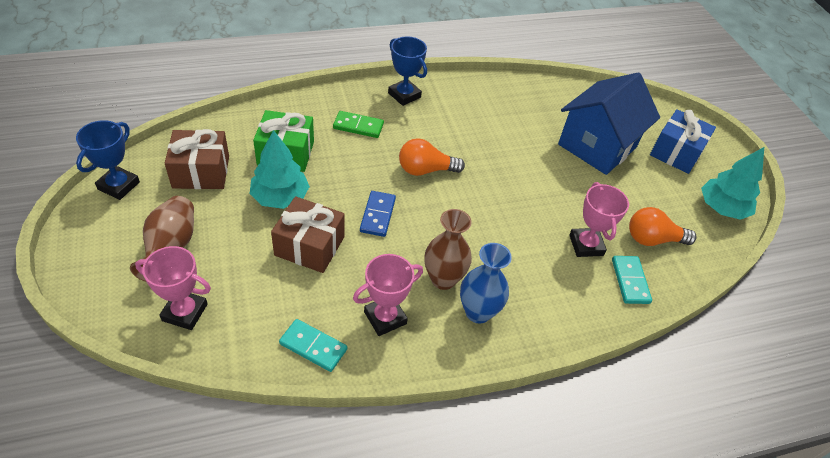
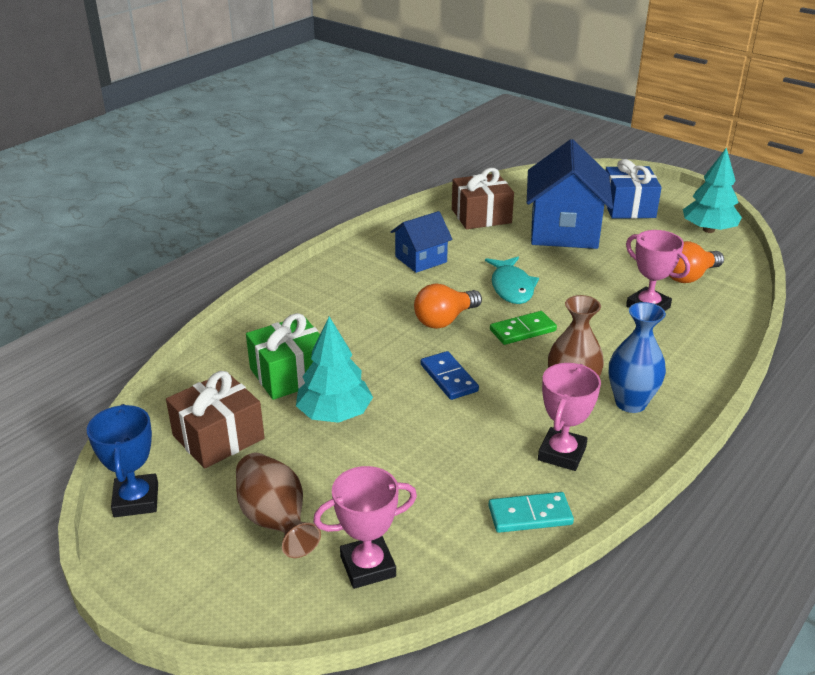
camera: 30 degrees left, 15 degrees down
(309, 246) = (418, 438): brown gift -> brown gift (481, 216)
(358, 126) = (334, 316): green domino -> green domino (523, 330)
(404, 95) = (346, 270): blue trophy -> none
(463, 113) = (421, 259): none -> blue house
(502, 171) = (511, 287): none -> turquoise fish
(630, 281) = (711, 314): turquoise domino -> none

